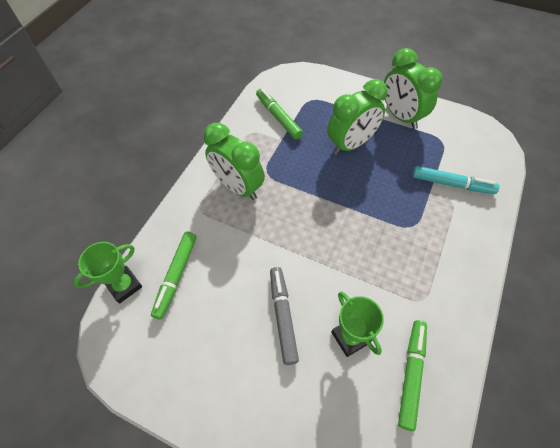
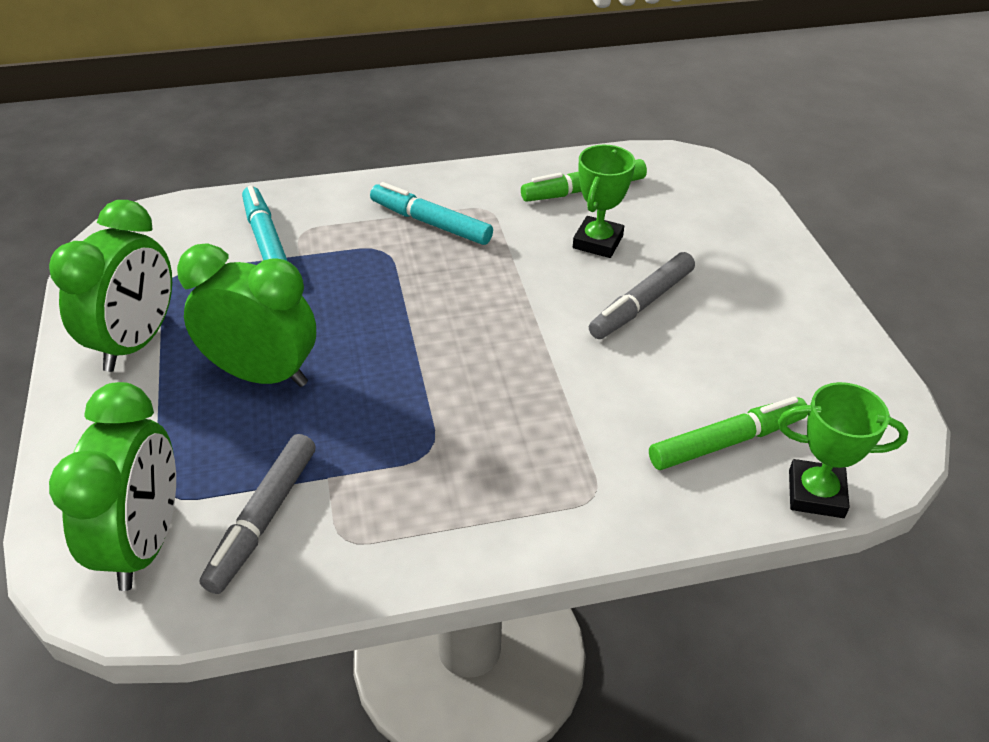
camera: 130 degrees left, 15 degrees down
(238, 187) = (497, 472): green clock -> green clock (144, 543)
(278, 117) = (264, 518): green marker -> grey marker
(425, 262) = (431, 223): none -> turquoise marker

